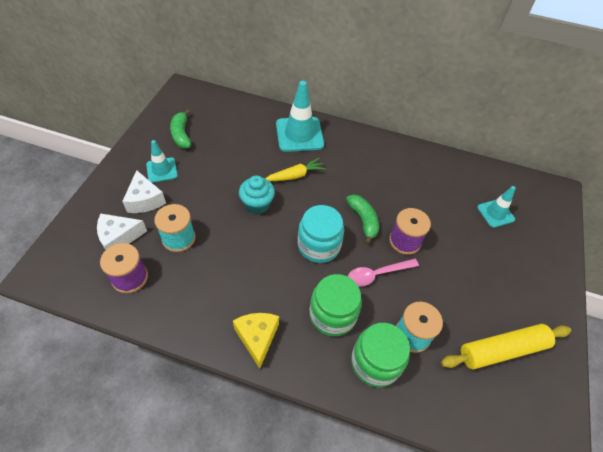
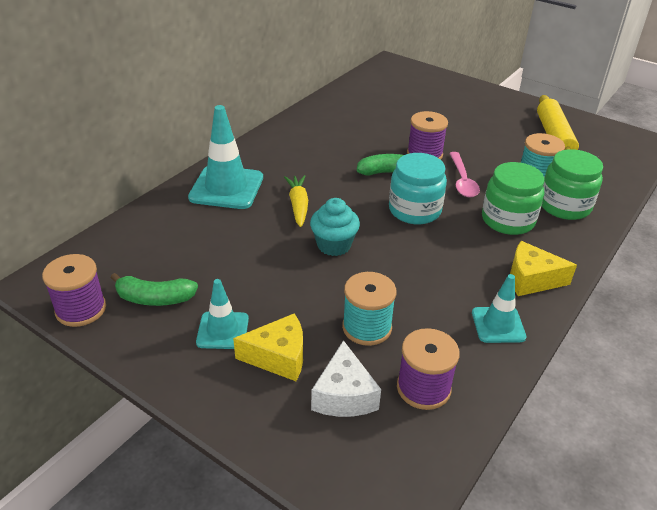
camera: 70 degrees left, 15 degrees down
(145, 200) = (278, 357): white cheese -> yellow cheese
(166, 110) = (81, 309): none -> purple spool
(495, 213) = (406, 98): turquoise traffic cone -> turquoise traffic cone (498, 325)

